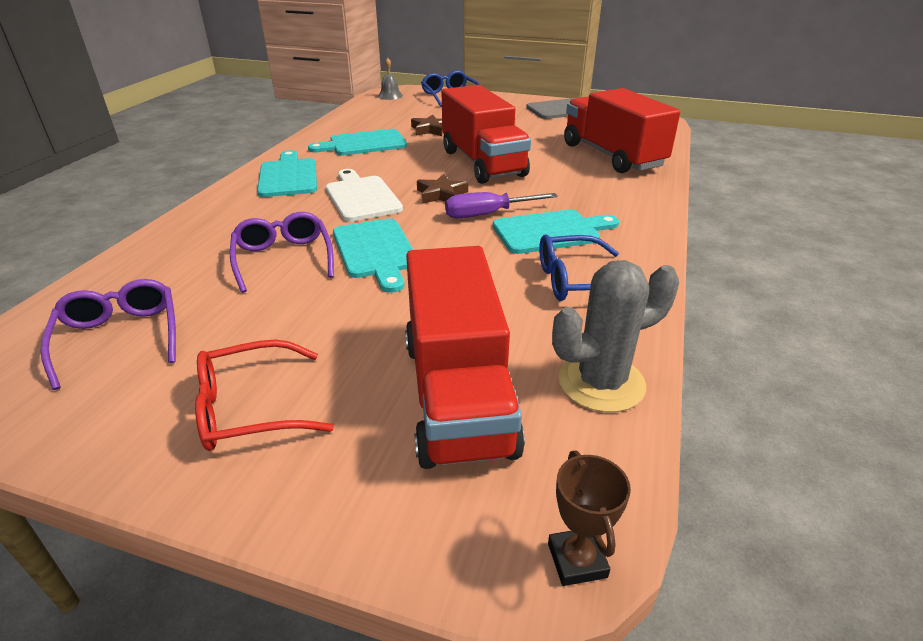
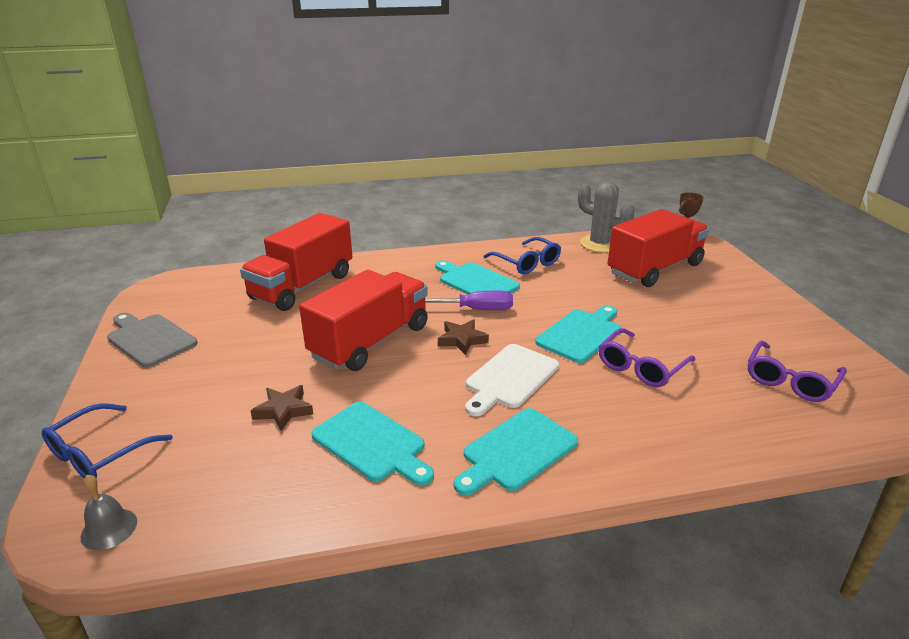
camera: 120 degrees left, 5 degrees down
(249, 408) = (744, 311): red glasses -> none
(488, 214) = (476, 309): purple screwdriver -> purple screwdriver turned 45 degrees counterclockwise

